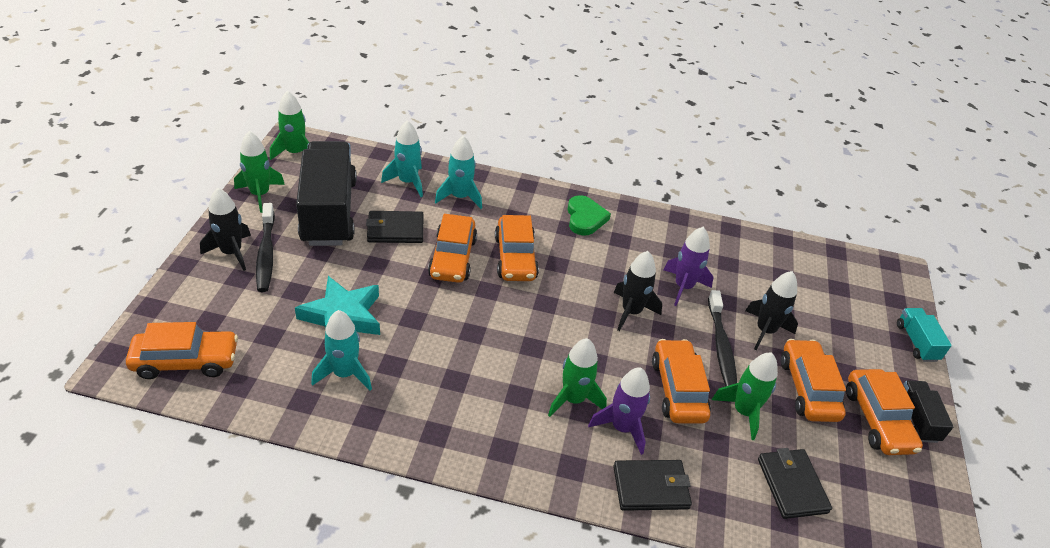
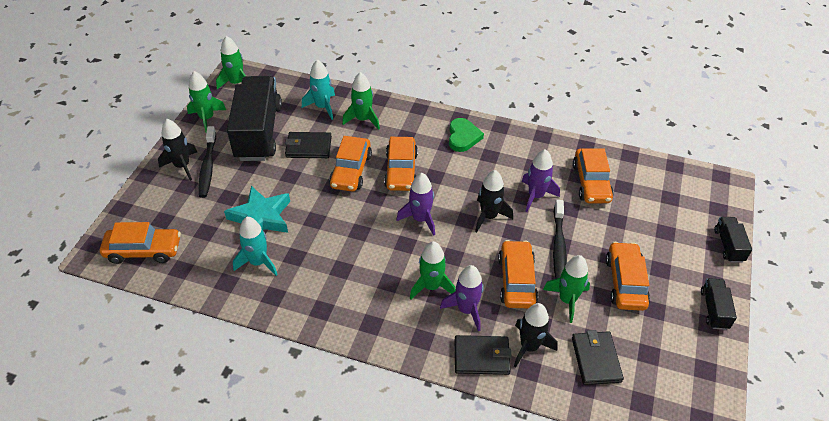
camera: 10 degrees right, 5 degrees up
(460, 197) = (363, 119): turquoise rocket -> green rocket
(547, 316) = (420, 219): none -> purple rocket
(765, 331) = (598, 234): black rocket -> black rocket (529, 347)
(877, 420) = (679, 309): orange car -> orange car (591, 183)
(916, 342) = (728, 245): turquoise truck -> black truck

